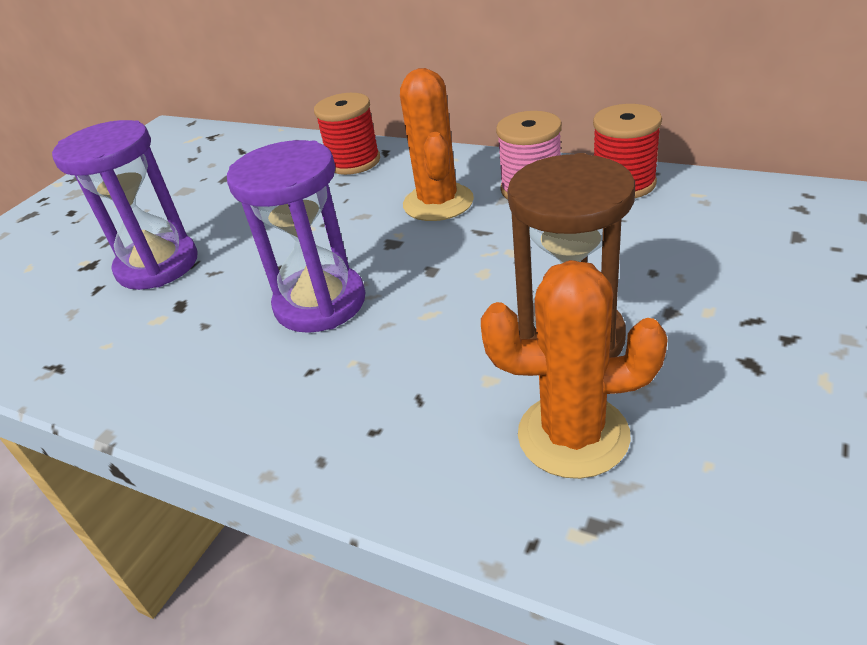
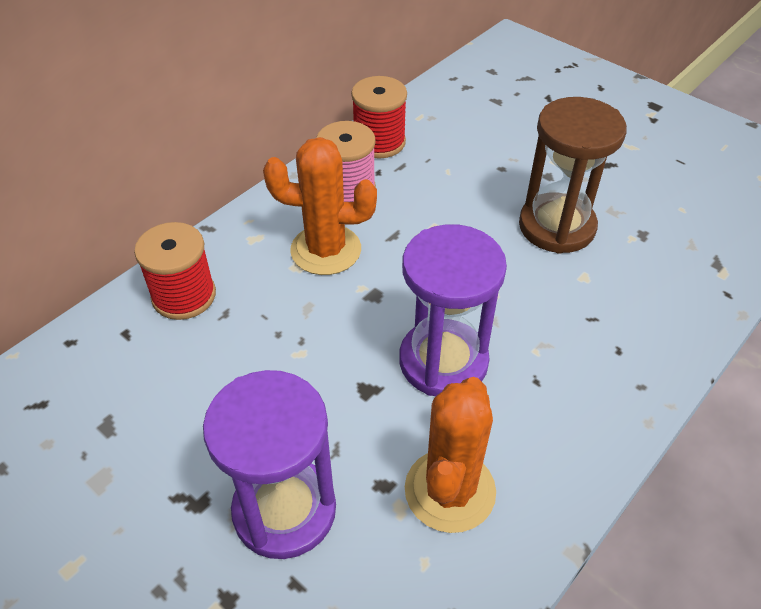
camera: 80 degrees left, 10 degrees up
(573, 435) = (648, 252): orange cactus -> orange cactus (450, 490)

